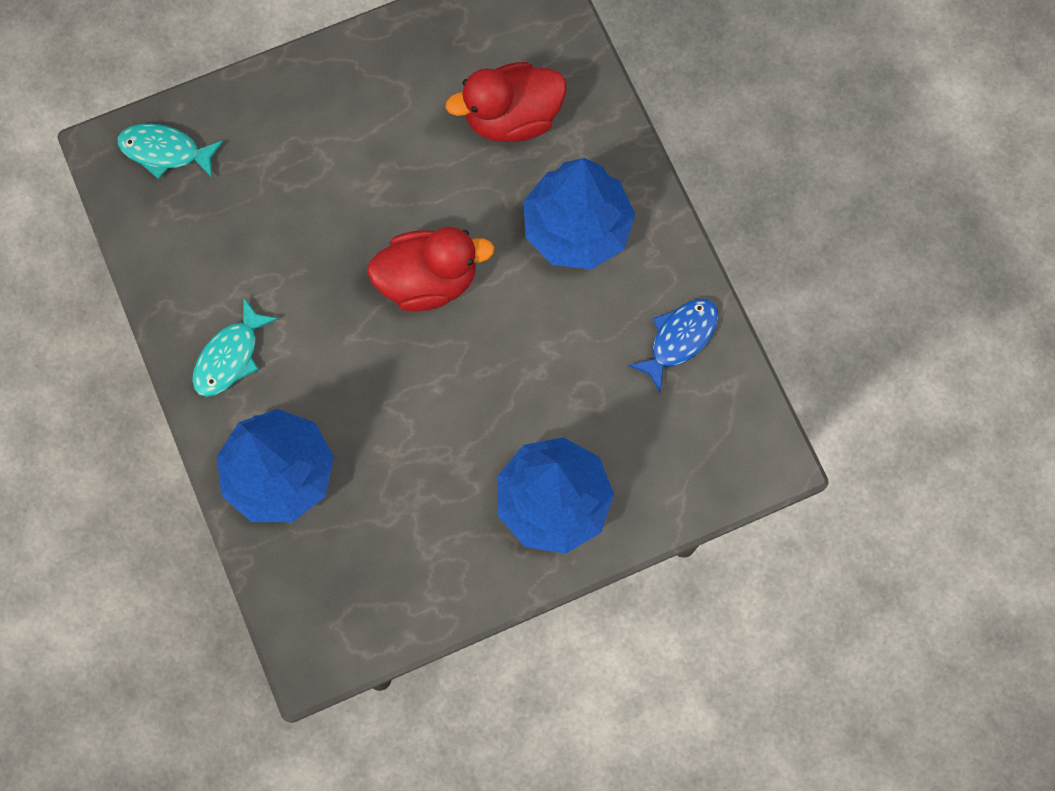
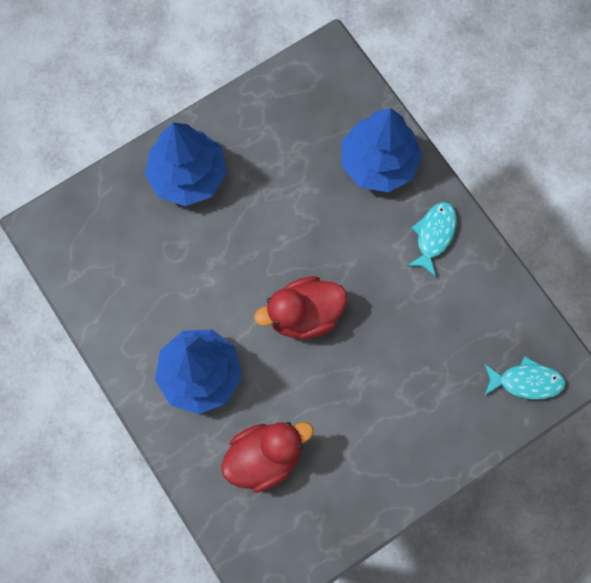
camera: 170 degrees right, 0 degrees up
(679, 339) = (113, 303): blue fish -> none

